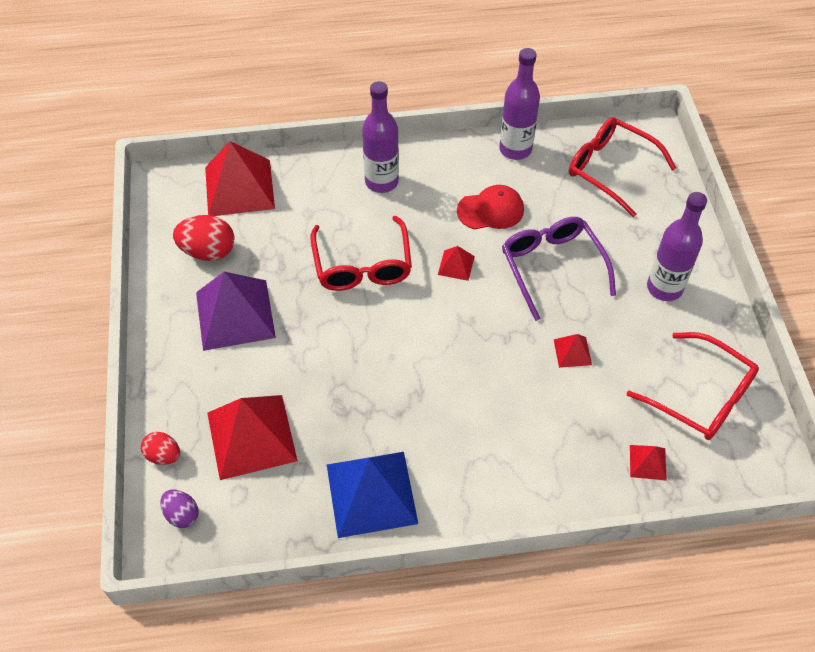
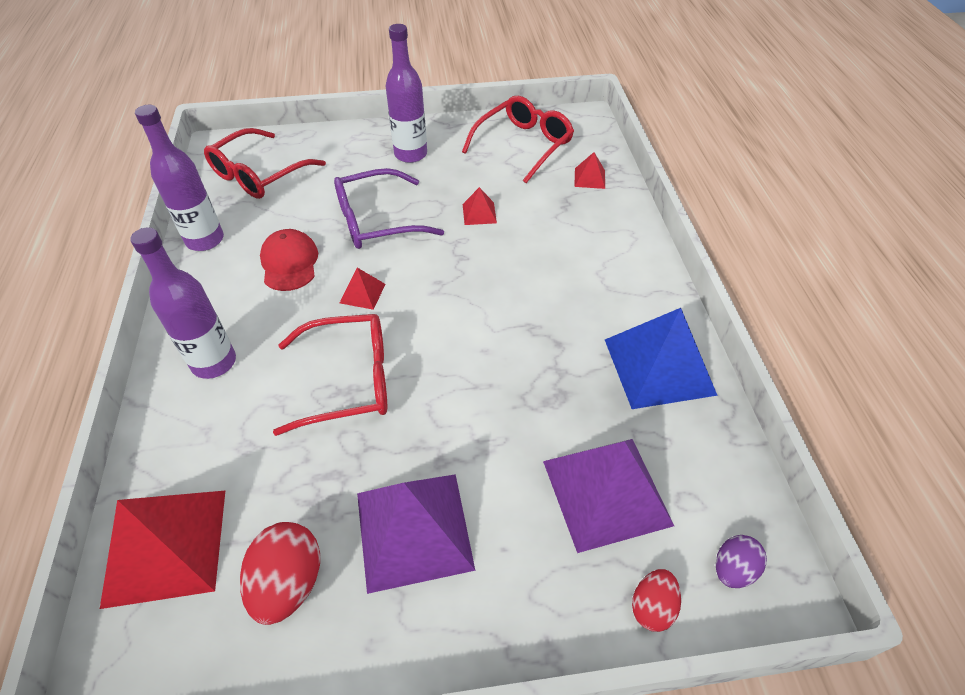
camera: 90 degrees left, 5 degrees down
(251, 436) = (606, 492): red pyramid -> purple pyramid

